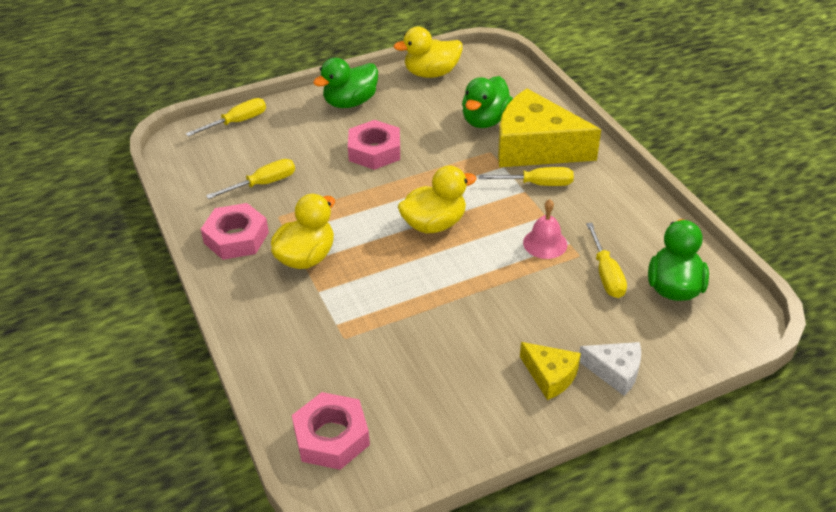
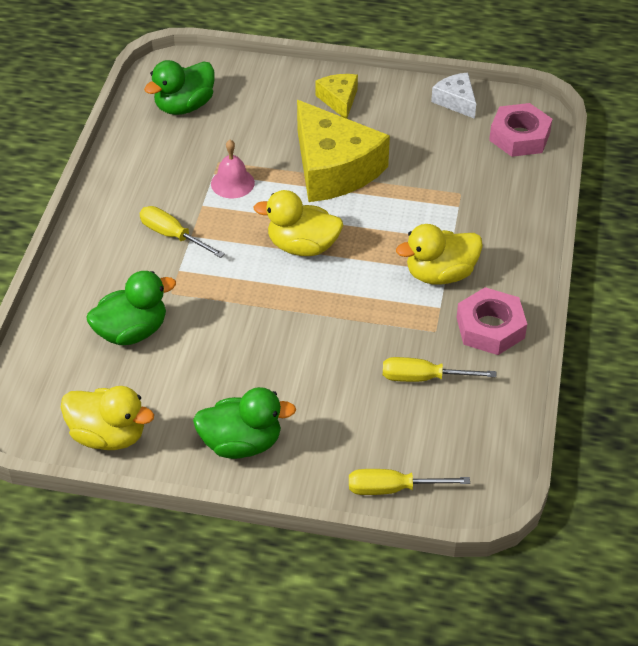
camera: 145 degrees left, 5 degrees up
(374, 151) = (279, 356): pink nut -> none
(535, 147) = (125, 273): yellow cheese -> yellow cheese (333, 168)
(606, 274) = (218, 138): yellow screwdriver -> none
(615, 371) = (294, 82): white cheese -> white cheese (456, 101)

